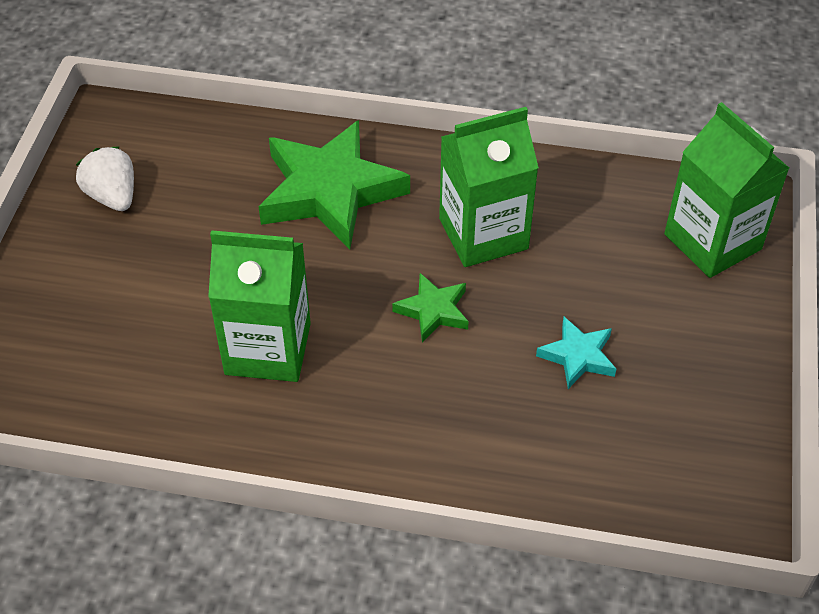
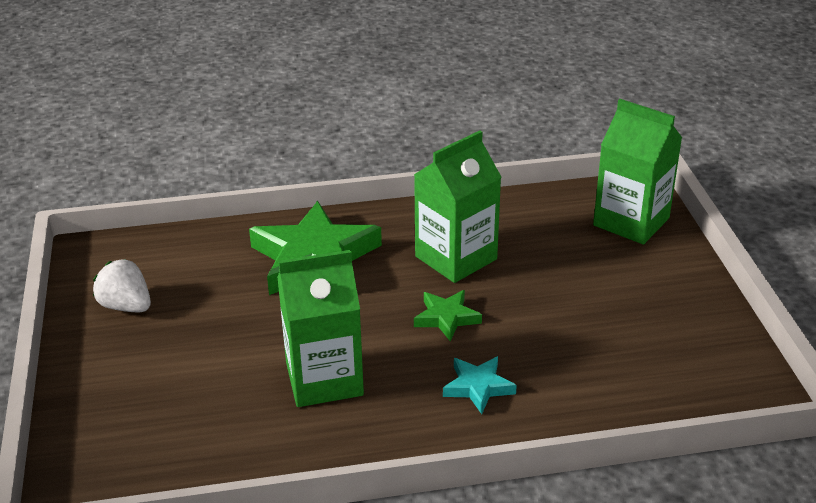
camera: 20 degrees left, 15 degrees down
(578, 356) = (577, 319): turquoise star -> turquoise star (478, 387)

